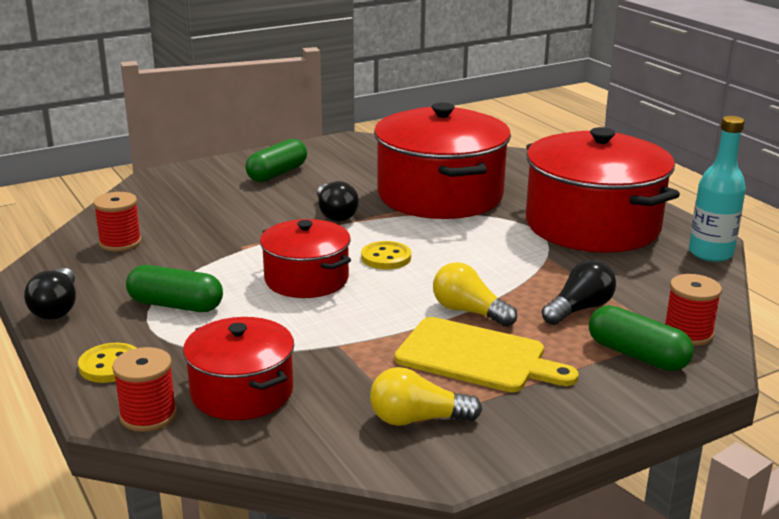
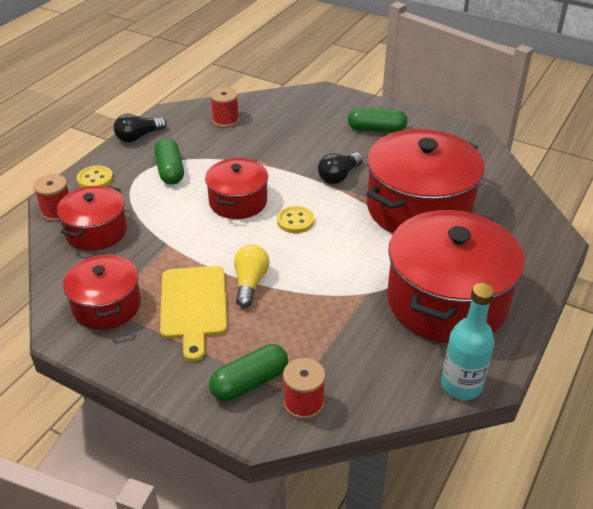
camera: 60 degrees right, 15 degrees up
(417, 419) = (107, 306): yellow light bulb -> red pot
(579, 309) = (295, 334): black light bulb -> none
(637, 355) = (250, 382): green capsule -> green capsule turned 45 degrees clockwise

